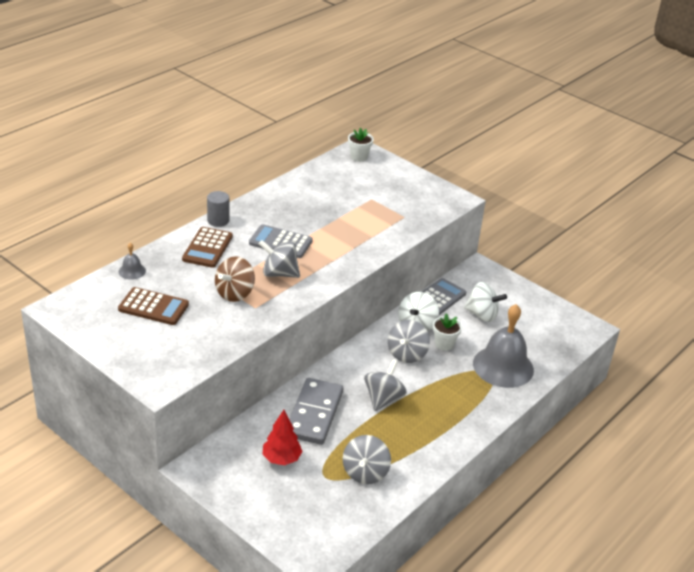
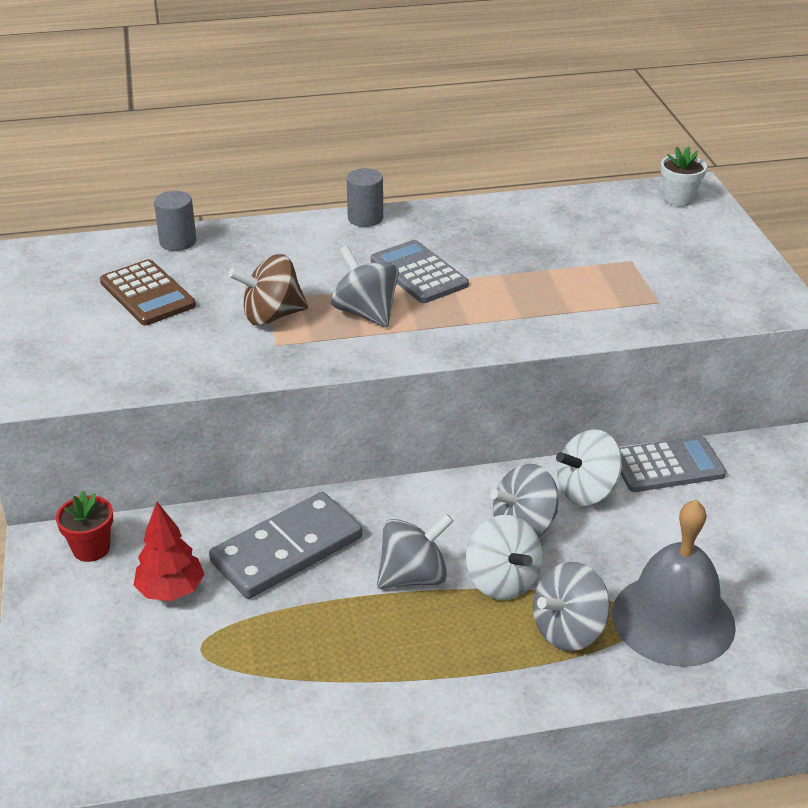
camera: 40 degrees right, 0 degrees up
(132, 271) = (178, 242): grey bell -> grey cylinder
(207, 248) = (308, 247): brown calculator -> none
(218, 459) = (91, 548): none -> red flower pot
(365, 473) = (263, 674): grey spinning top -> grey spinning top (568, 630)
(444, 344) = (603, 538): white flower pot -> none
(482, 314) = (721, 520): white spinning top -> white spinning top (502, 581)

